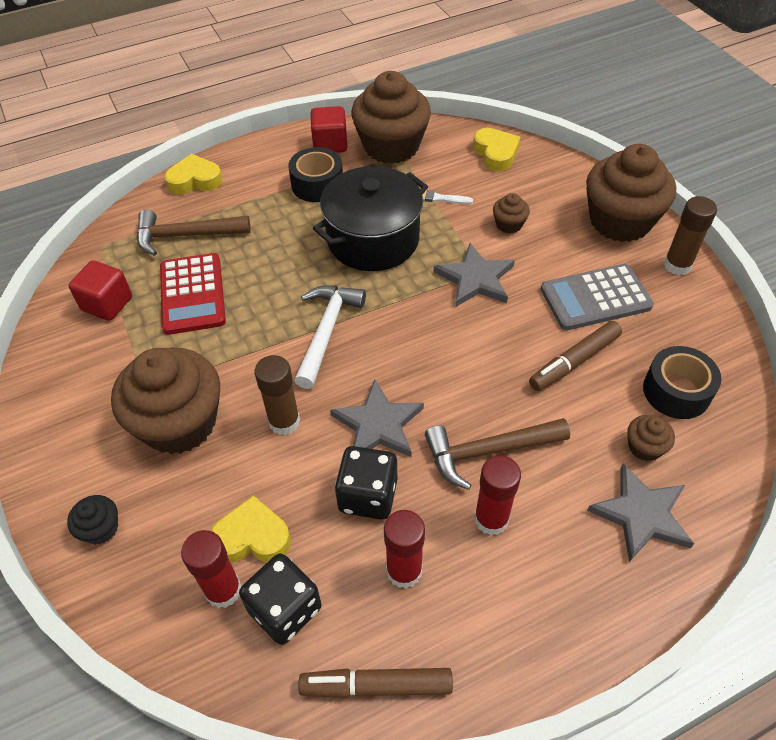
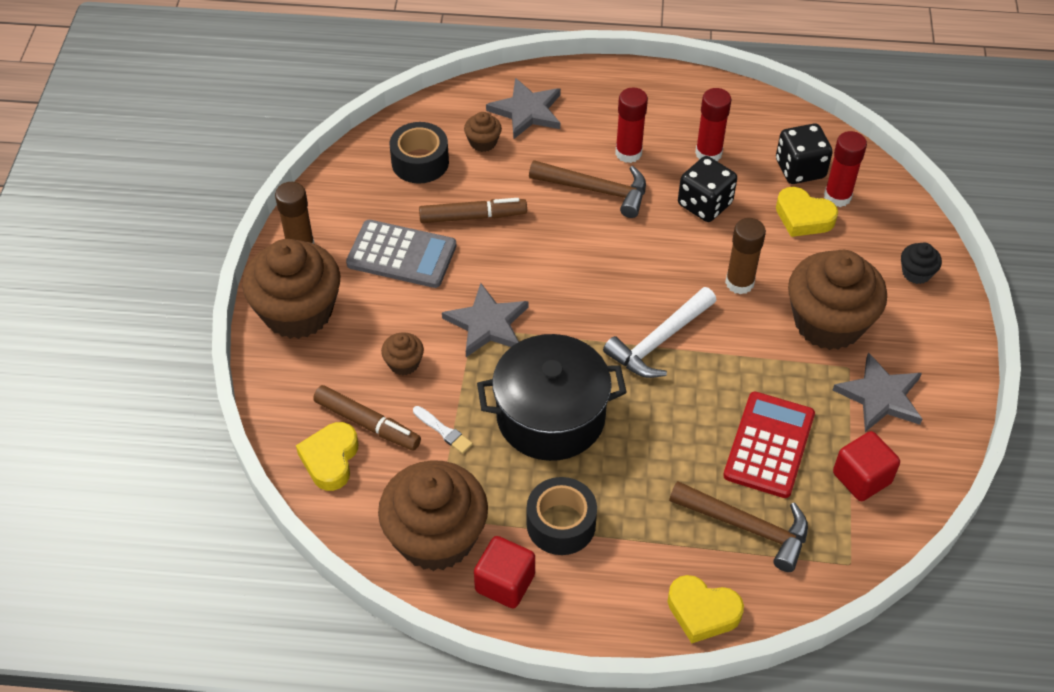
camera: 150 degrees left, 0 degrees up
(376, 686) = (762, 111): brown marker -> brown marker (367, 424)
(378, 424) = (665, 245): grey star -> grey star (880, 396)

